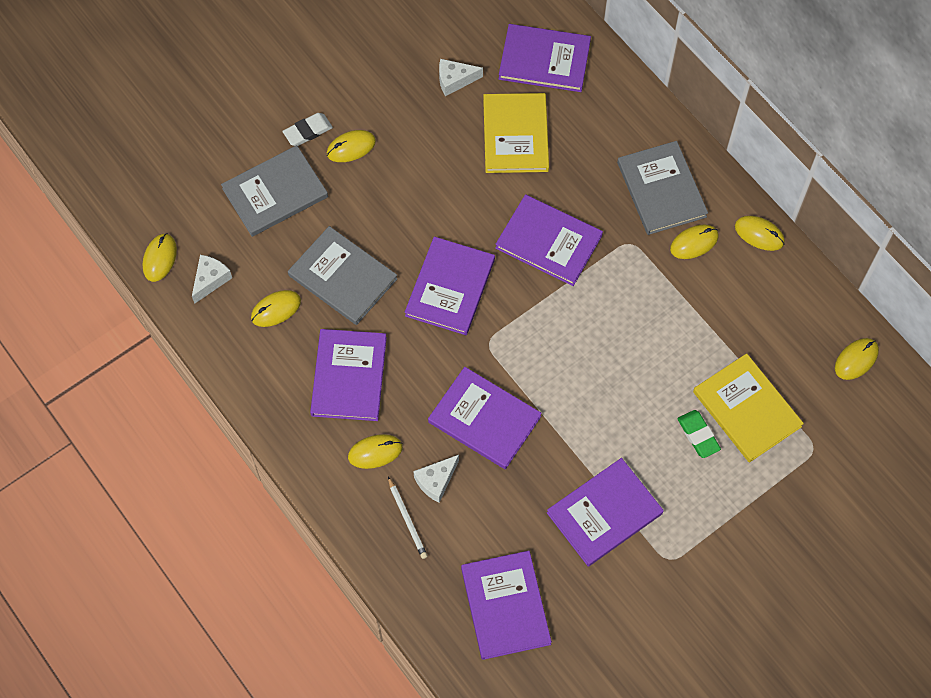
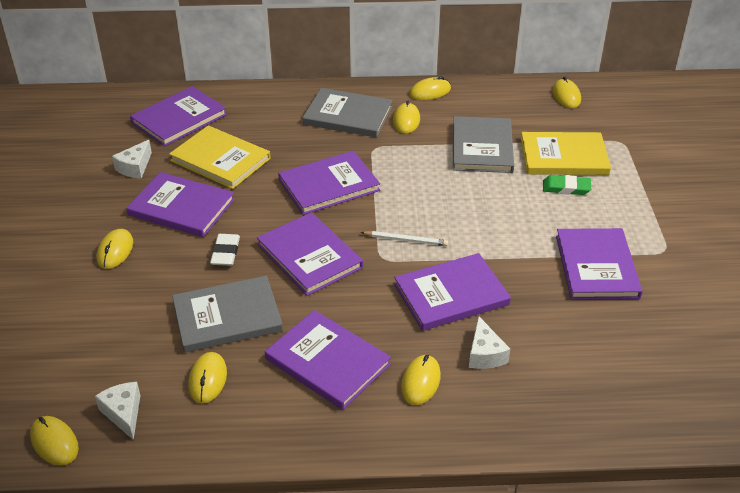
camera: 55 degrees left, 25 degrees down
(275, 193) = (94, 320): grey book -> grey book (482, 147)
(308, 131) = (66, 269): white eraser -> white eraser (225, 252)
(407, 519) = (508, 393): white pencil -> white pencil (406, 240)
(505, 606) = (644, 368): purple book -> purple book (181, 207)

